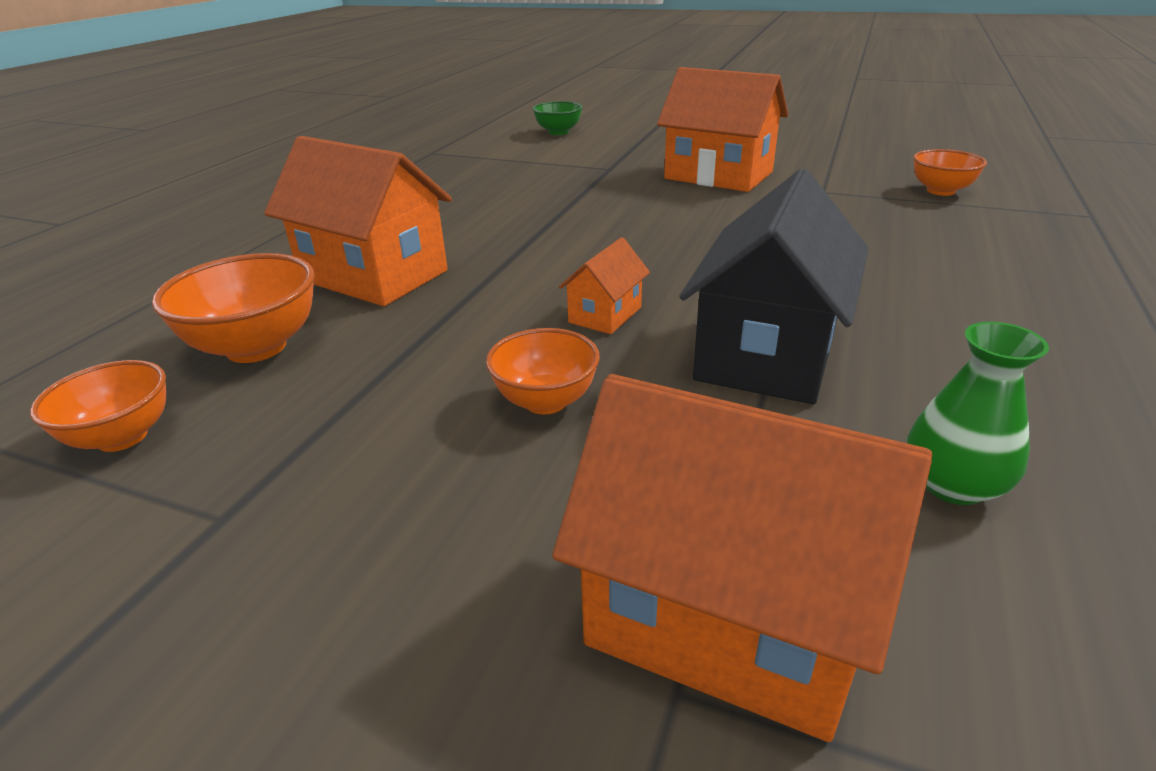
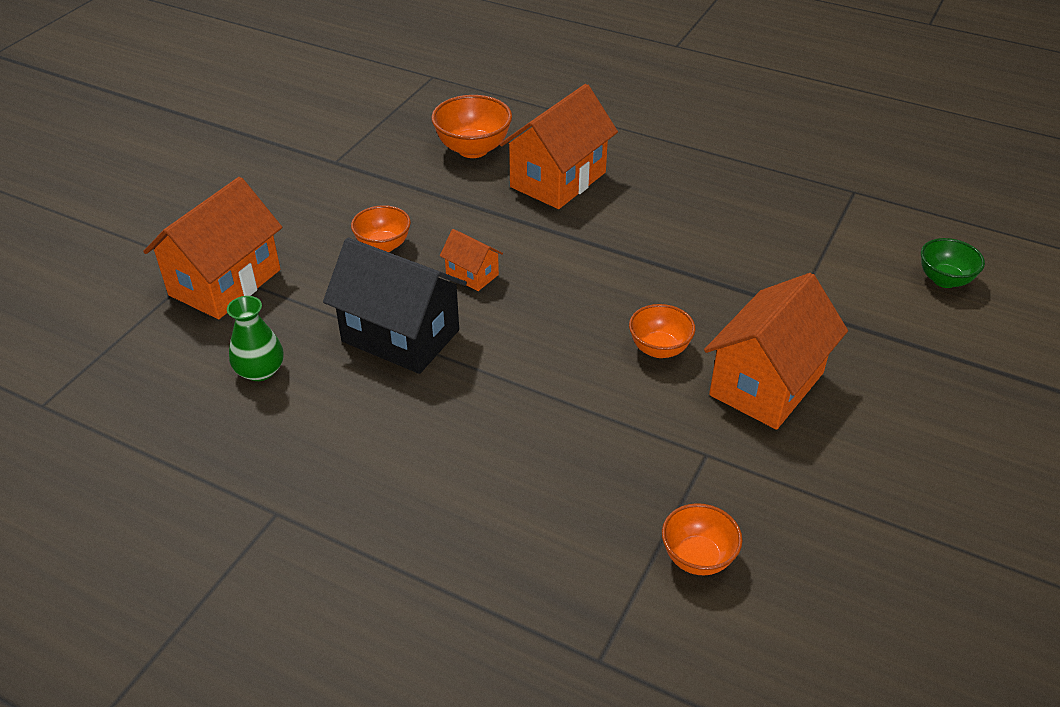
camera: 95 degrees right, 10 degrees up
(122, 437) = (402, 127): orange bowl -> orange bowl (659, 349)

